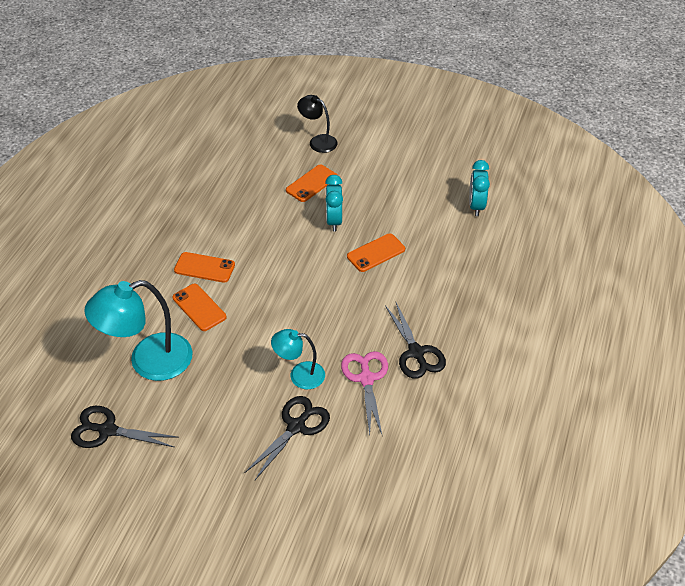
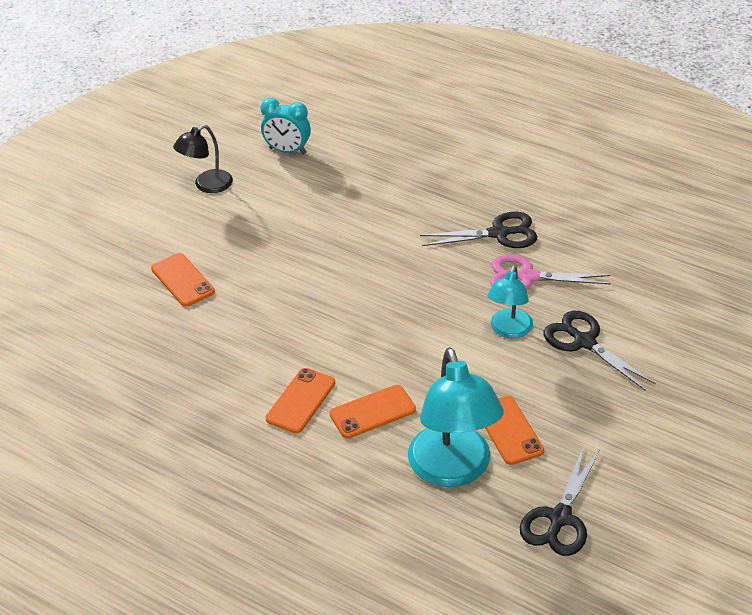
camera: 75 degrees left, 5 degrees down
(318, 141) = (100, 264): black lamp -> black lamp (207, 185)
(334, 221) = (263, 269): turquoise clock -> none
(376, 253) = (333, 241): orange phone -> orange phone (509, 431)

